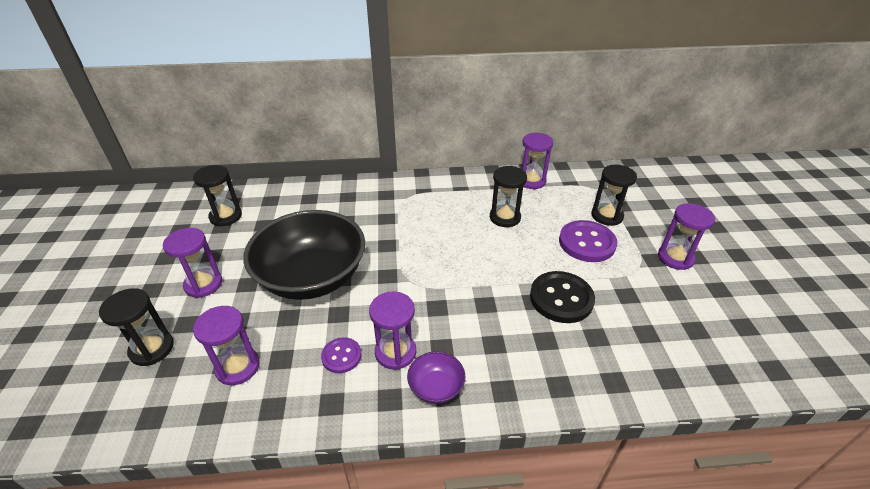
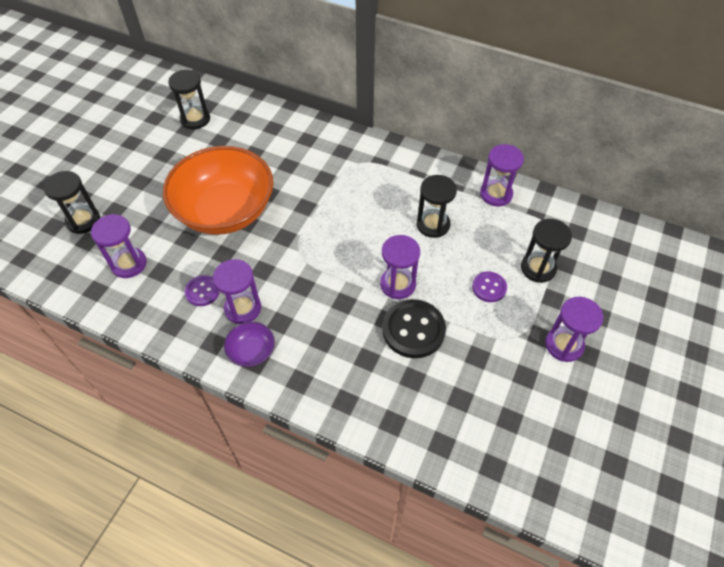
camera: 30 degrees right, 15 degrees up
(203, 284) = (144, 180): purple hourglass -> purple hourglass (398, 284)
(312, 277) = (225, 211): black bowl -> orange bowl
(587, 243) = (489, 287): purple button -> purple button, size x0.57

